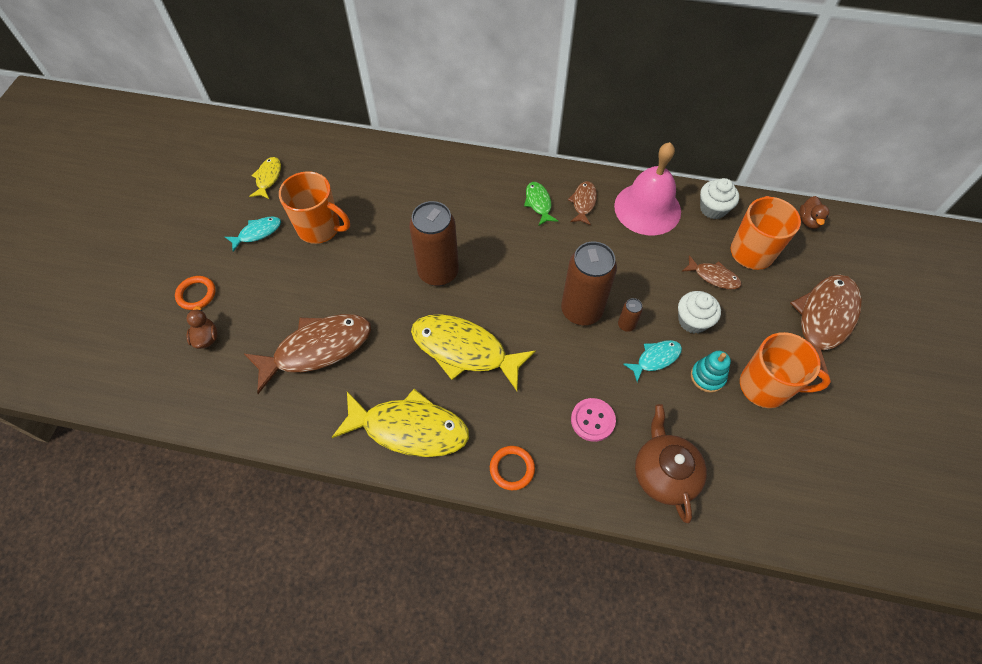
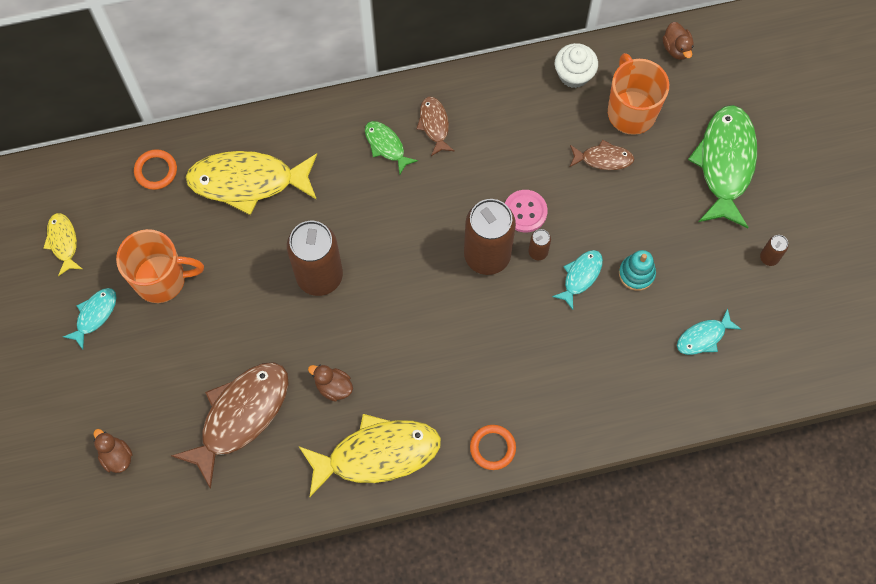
camera: 25 degrees left, 10 degrees up
(196, 294) = (73, 415): orange ring -> orange ring (156, 171)
(403, 358) = (333, 386): none -> brown duck
(464, 350) = (390, 351): yellow fish -> yellow fish (247, 181)
(592, 420) = (546, 367): pink button -> pink button (525, 212)
(647, 208) = (505, 103): pink bell -> none
(664, 473) = (632, 389): brown teapot -> none
(692, 321) = (601, 219): white cupcake -> none
(751, 457) = (703, 337): none -> turquoise fish
(765, 387) = (694, 260): orange mug -> none
(823, 320) = (725, 163): brown fish -> green fish
(840, 413) = (769, 257): none -> brown can

